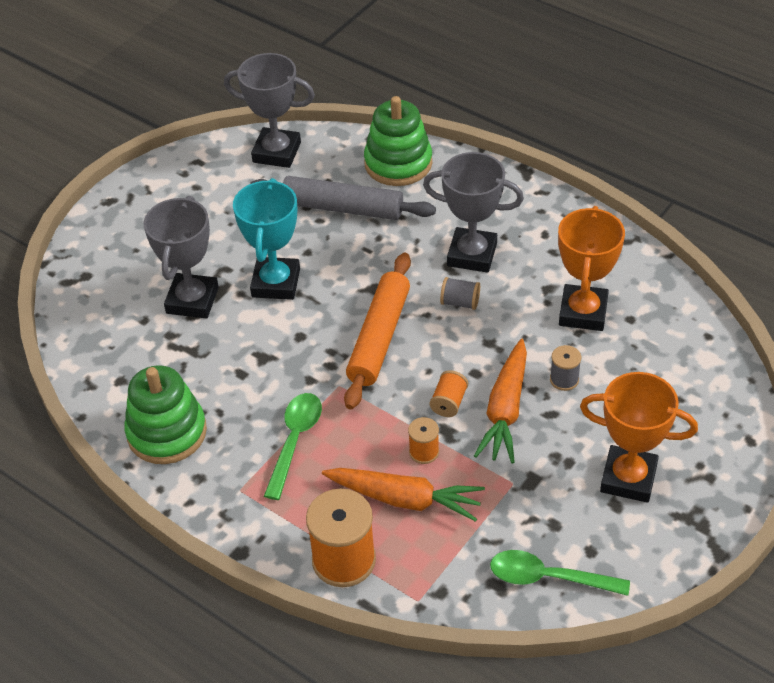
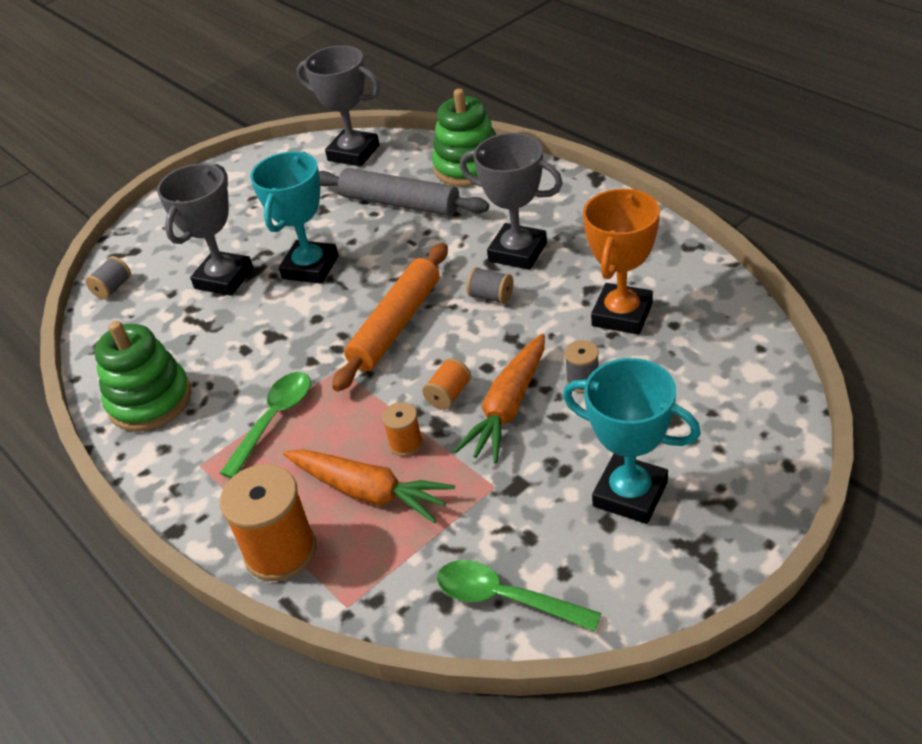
camera: 15 degrees right, 5 degrees down
(80, 318) = (113, 288): none -> grey spool
(628, 478) = (630, 494): orange trophy -> turquoise trophy

